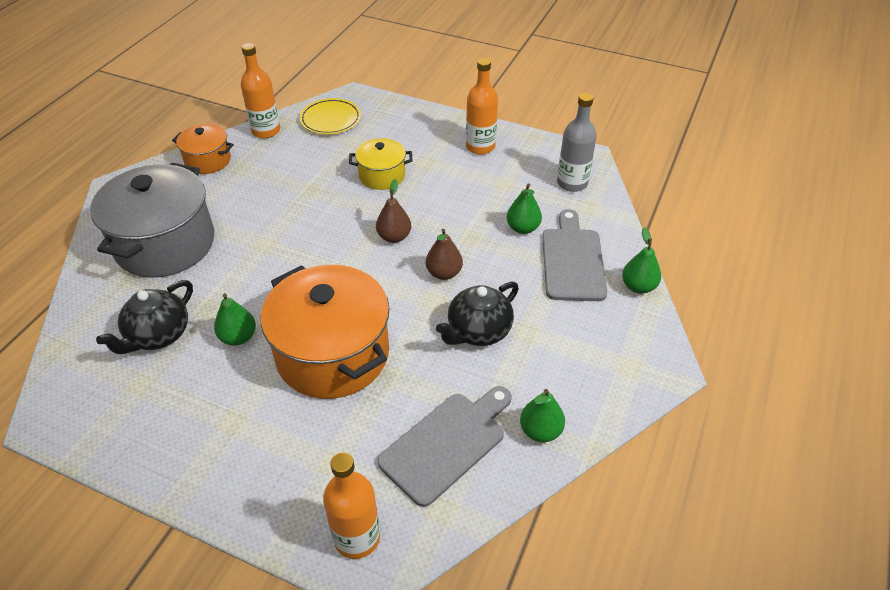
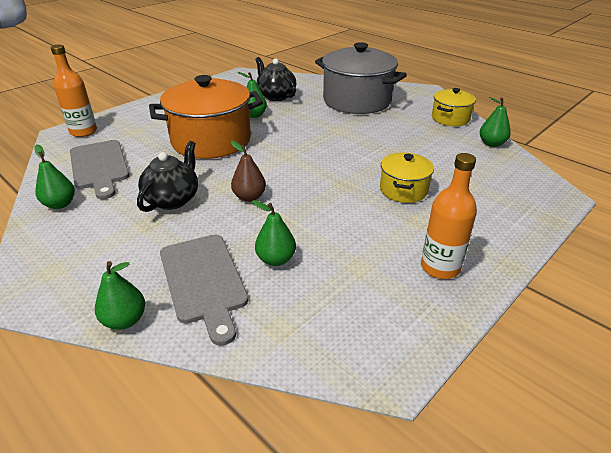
camera: 110 degrees right, 10 degrees down
(208, 161) = (450, 118): orange pot -> yellow pot
(266, 131) = (491, 144): orange bottle -> green pear
(330, 120) = (509, 176): yellow plate -> none
(394, 237) = (311, 181): brown pear -> none
(478, 331) = (173, 199): black teapot -> black teapot turned 45 degrees clockwise
(572, 183) = (334, 330): grey bottle -> none
(573, 260) = (203, 281): grey cutting board -> grey cutting board turned 45 degrees clockwise

